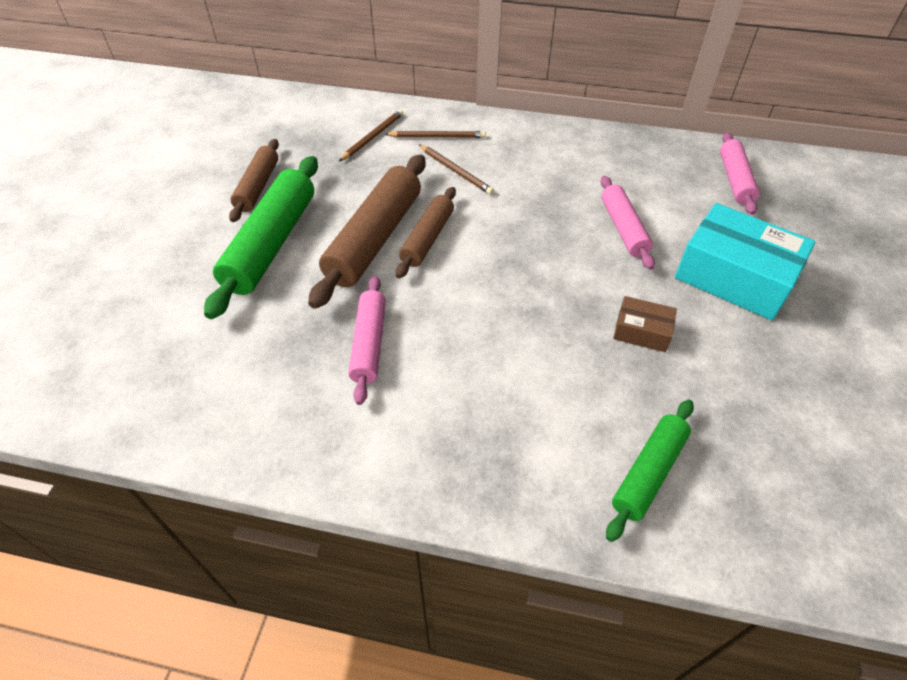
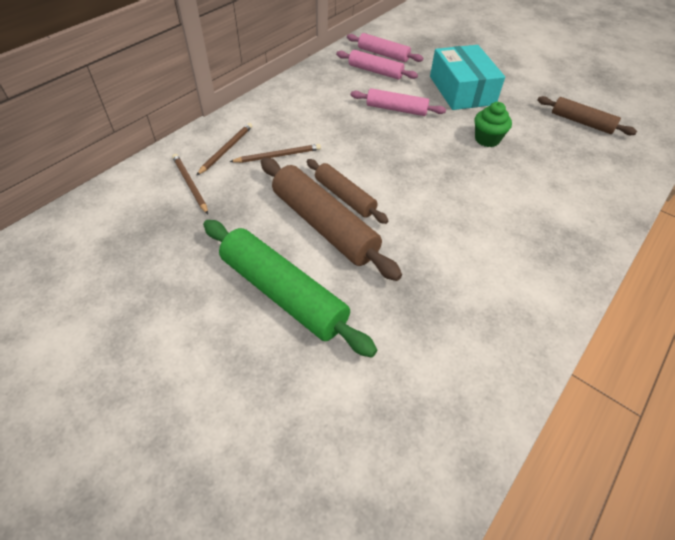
camera: 65 degrees left, 0 degrees up
(257, 186) = (191, 282): brown rolling pin -> brown rolling pin (581, 122)
(369, 344) = (438, 265): pink rolling pin -> pink rolling pin (375, 71)
(641, 331) = (487, 139): brown box -> green cupcake
(648, 472) = (588, 180): green rolling pin -> none
(734, 276) = (461, 90): turquoise box -> turquoise box turned 75 degrees counterclockwise

